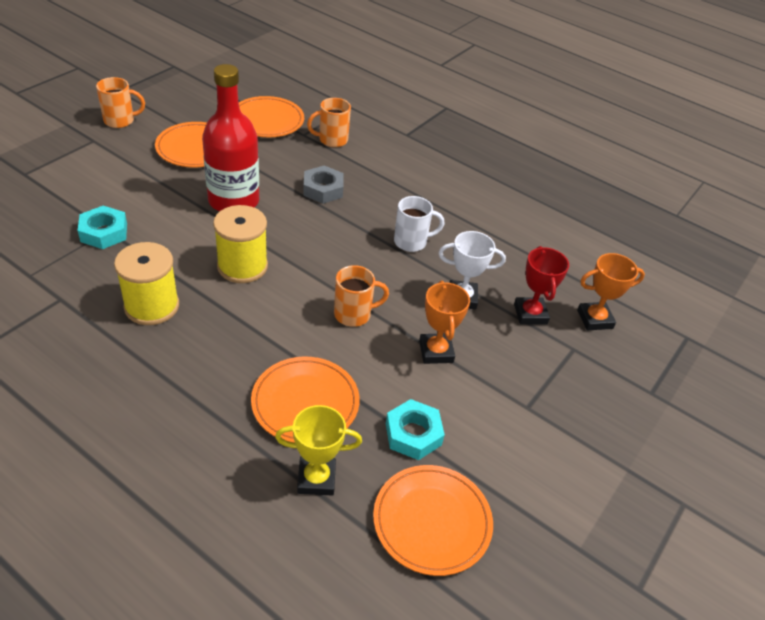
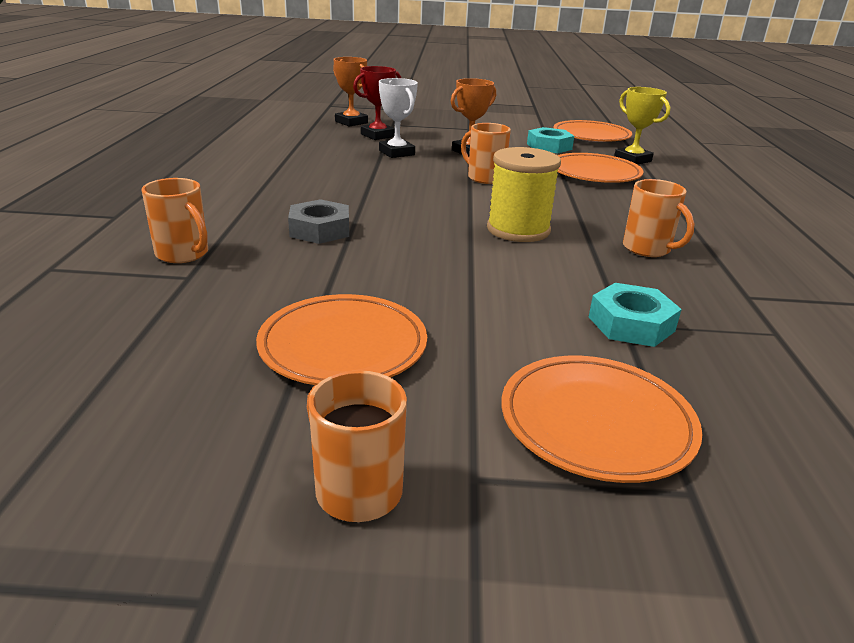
camera: 120 degrees left, 15 degrees down
(152, 306) = (648, 249): yellow spool -> orange mug
(234, 201) = (425, 269): red bottle -> none
(267, 121) = (171, 318): orange plate -> orange plate (596, 422)
(411, 242) = (351, 177): white mug -> none

